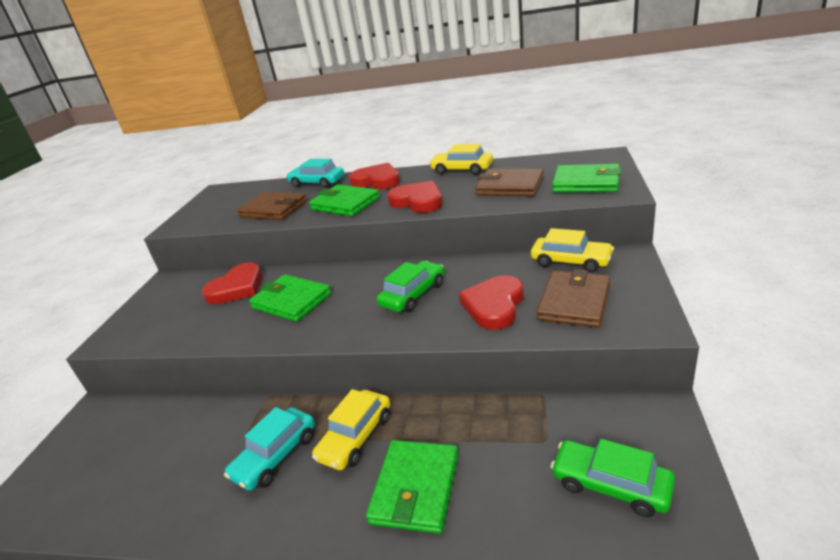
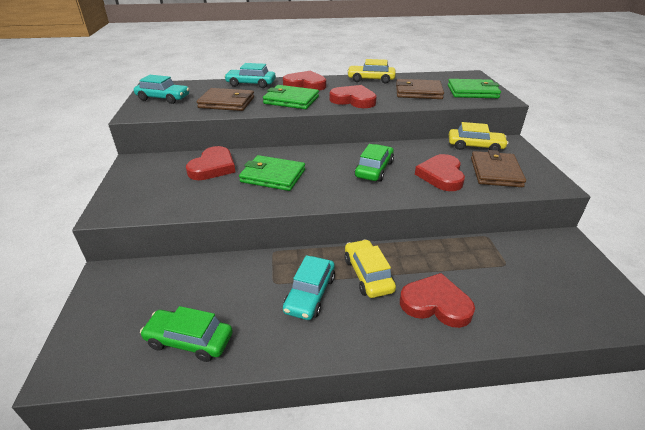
camera: 20 degrees left, 5 degrees up
(215, 206) = (163, 98): none -> turquoise car
(355, 437) = (368, 275): yellow car -> yellow car turned 150 degrees clockwise
(415, 488) = (435, 304): green wallet -> red heart
(610, 485) = (562, 287): green car -> green car (189, 340)

